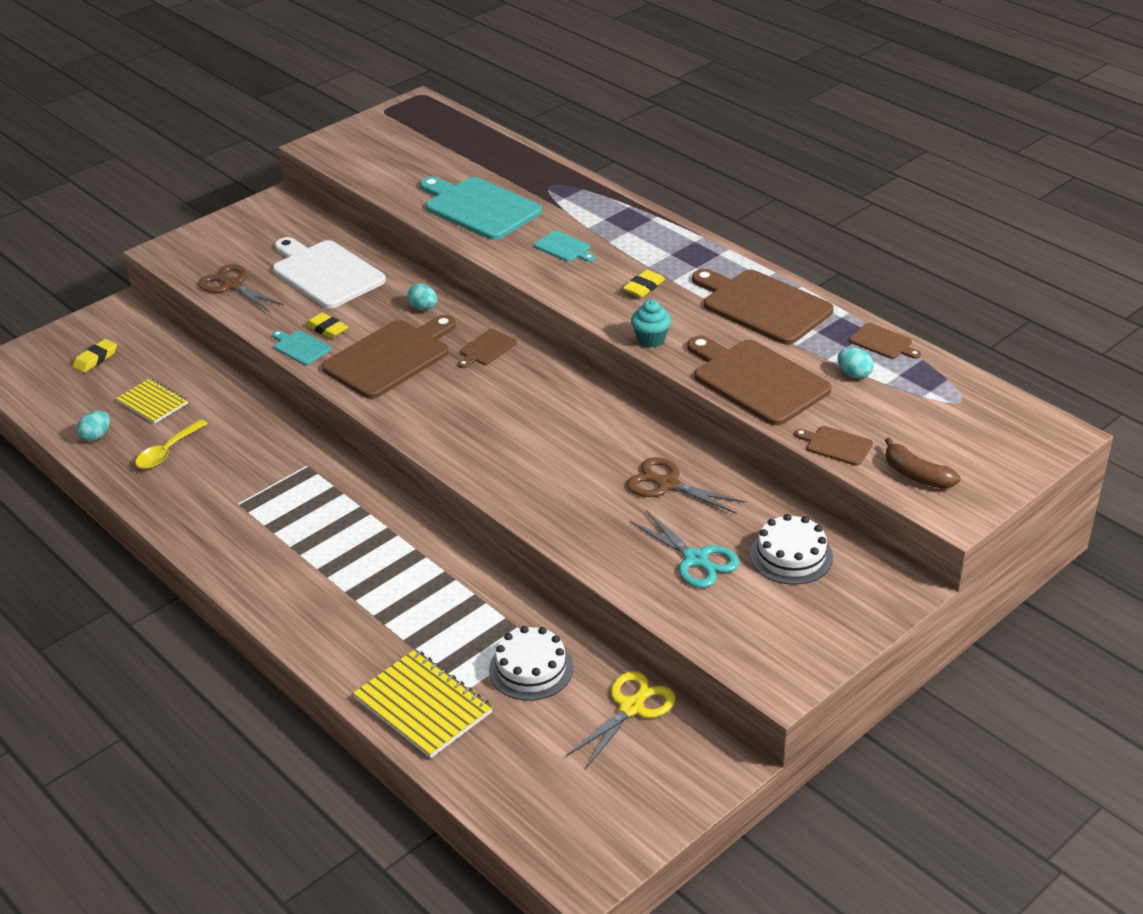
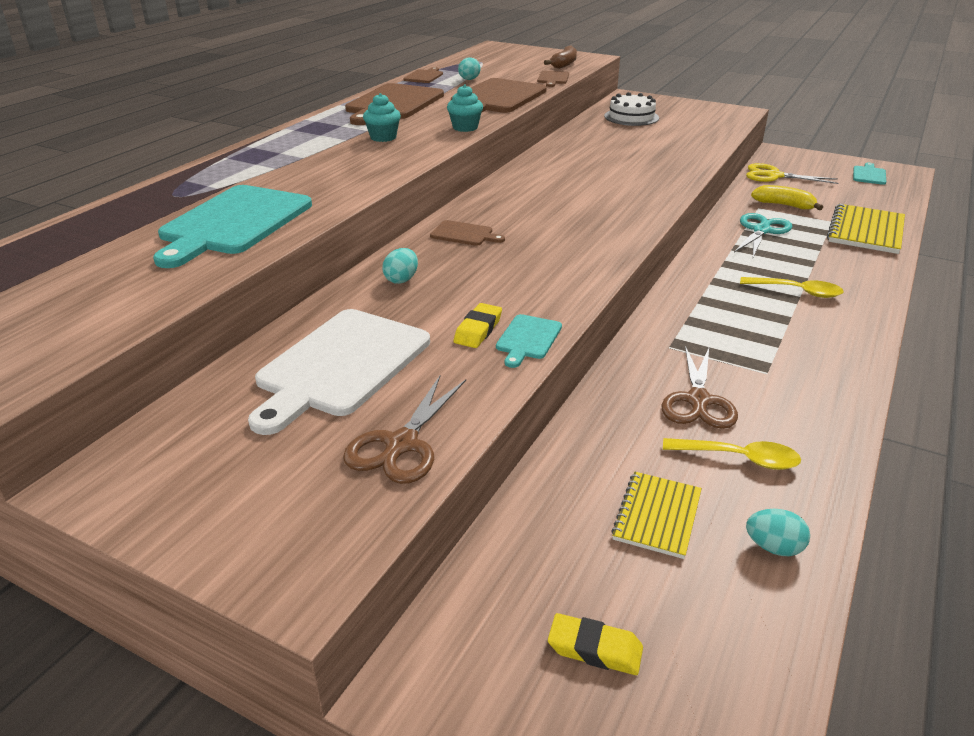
camera: 110 degrees left, 5 degrees down
(335, 578) = (797, 291): none -> yellow spoon
(390, 357) = (511, 278): brown cutting board -> none
(531, 669) = (784, 205): white cake -> yellow banana
(564, 247) = (320, 172): turquoise cutting board -> turquoise cutting board (869, 175)
(644, 287) = (383, 137): yellow eraser -> turquoise cupcake
(668, 484) = (596, 150): brown scissors -> brown scissors (698, 400)
(695, 559) = (664, 136): turquoise scissors -> turquoise scissors (761, 230)

